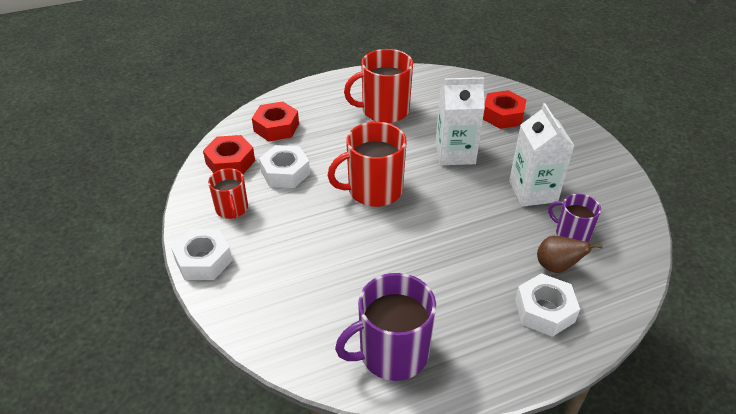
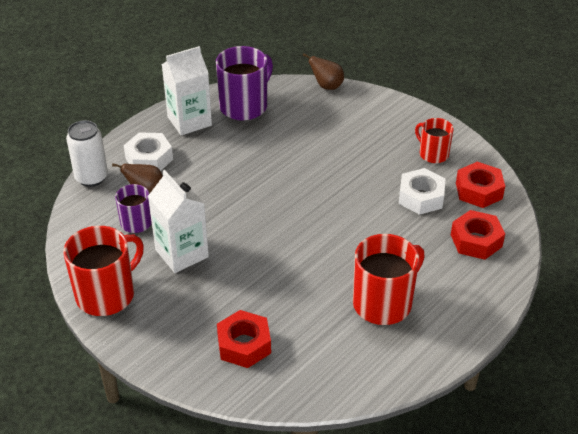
camera: 155 degrees right, 0 degrees up
(203, 260) = (414, 115): white nut -> none
(264, 347) = (326, 86): none -> brown pear
(373, 190) = (330, 207): red mug -> red mug (107, 294)
(455, 153) = (275, 272): white carton -> white carton (189, 121)
(620, 307) = (91, 177): none -> white can

